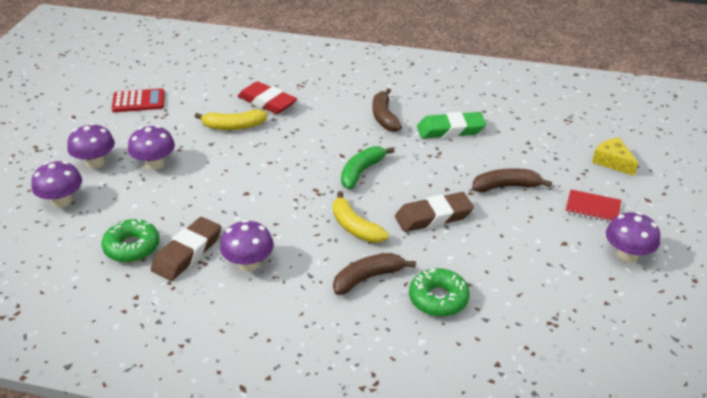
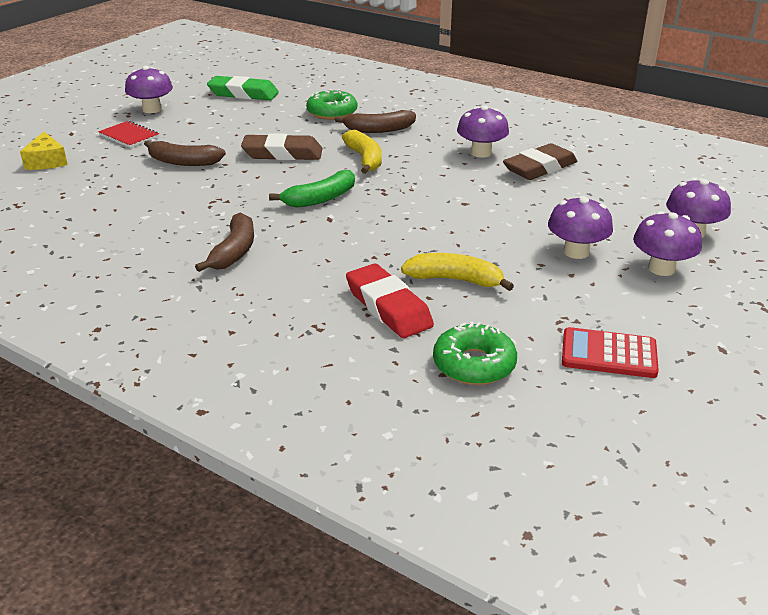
camera: 160 degrees left, 5 degrees down
(132, 247) = (598, 181): green donut -> green donut (474, 364)
(450, 130) = (169, 220): green eraser -> green eraser (243, 94)

